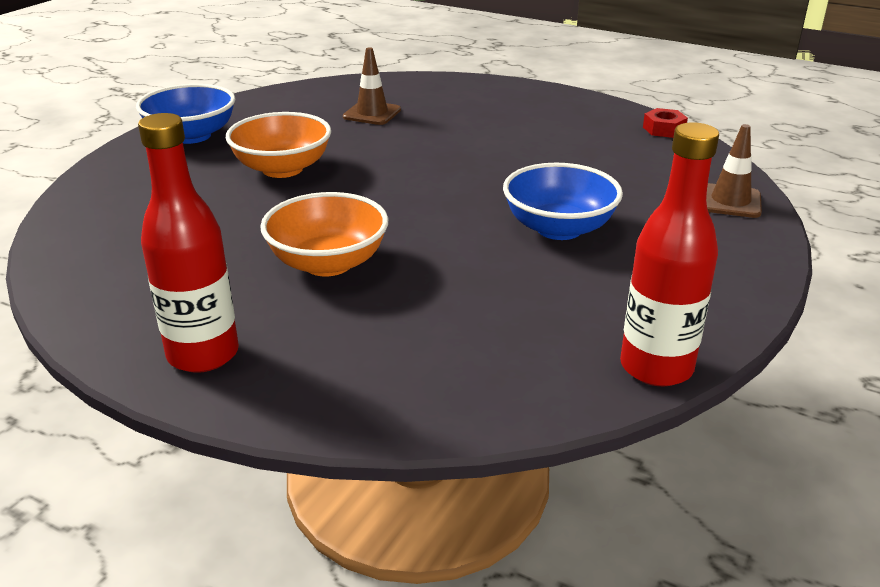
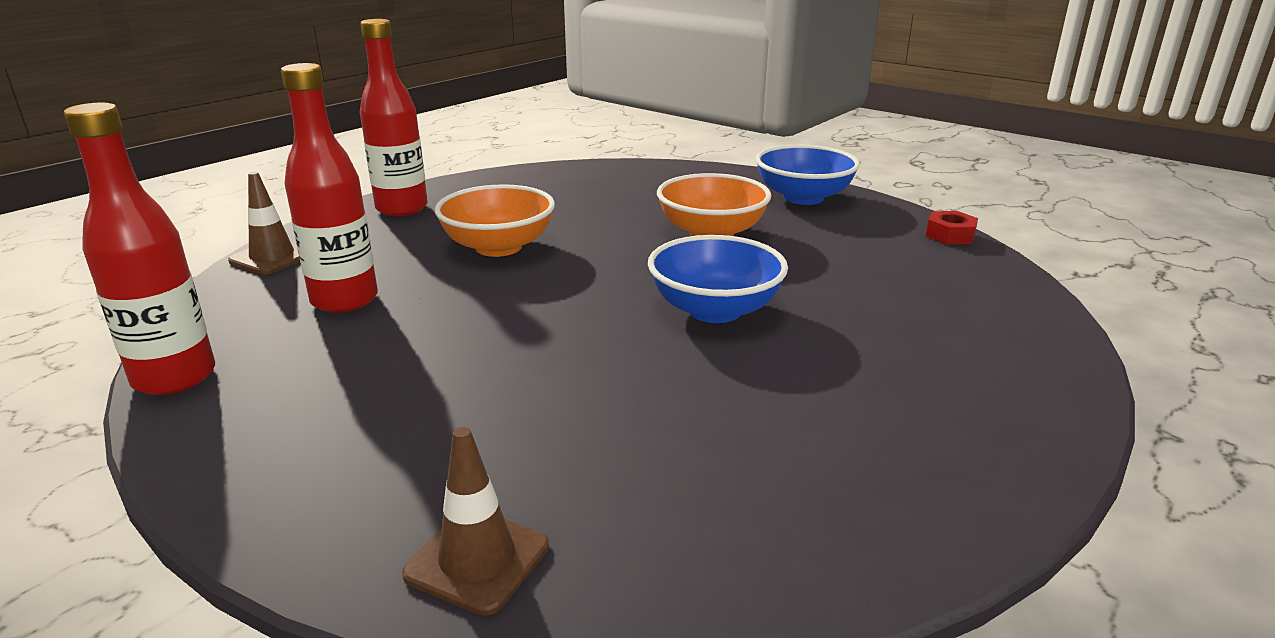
camera: 100 degrees right, 5 degrees down
(372, 113) = (884, 282): brown traffic cone -> brown traffic cone (272, 257)
(476, 321) = (344, 300): none -> red bottle
(559, 228) = (488, 370): blue bowl -> blue bowl (715, 310)
(664, 129) = (843, 568): red nut -> red nut (950, 235)

